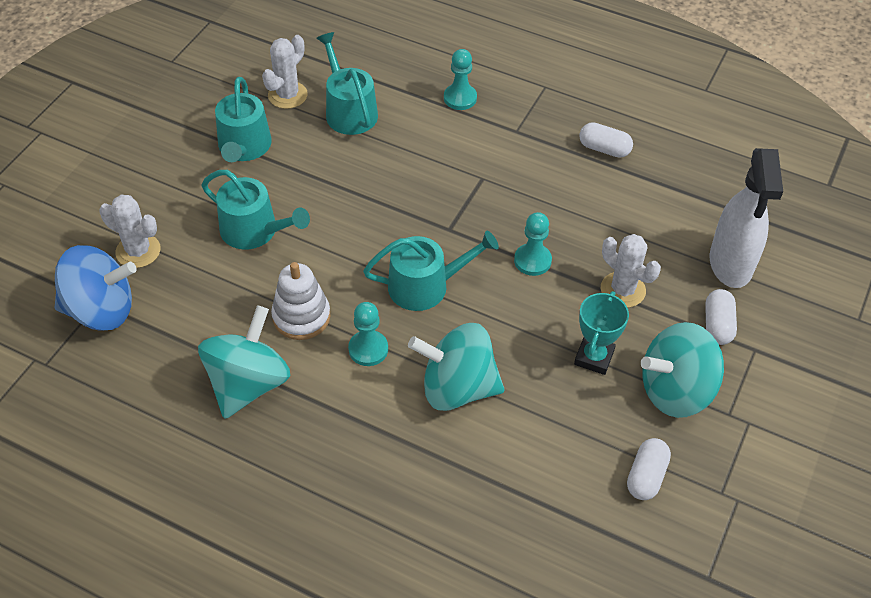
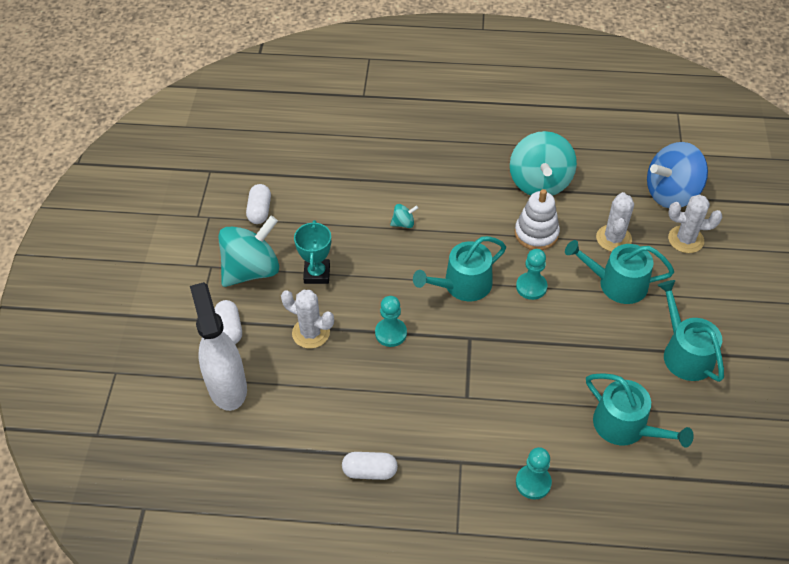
camera: 160 degrees right, 0 degrees up
(287, 95) = (692, 423): white cactus -> white cactus (613, 238)
(368, 349) = (477, 228): turquoise pawn -> turquoise pawn (531, 287)
(457, 388) = (403, 223): turquoise spinning top -> turquoise spinning top, size x0.41

